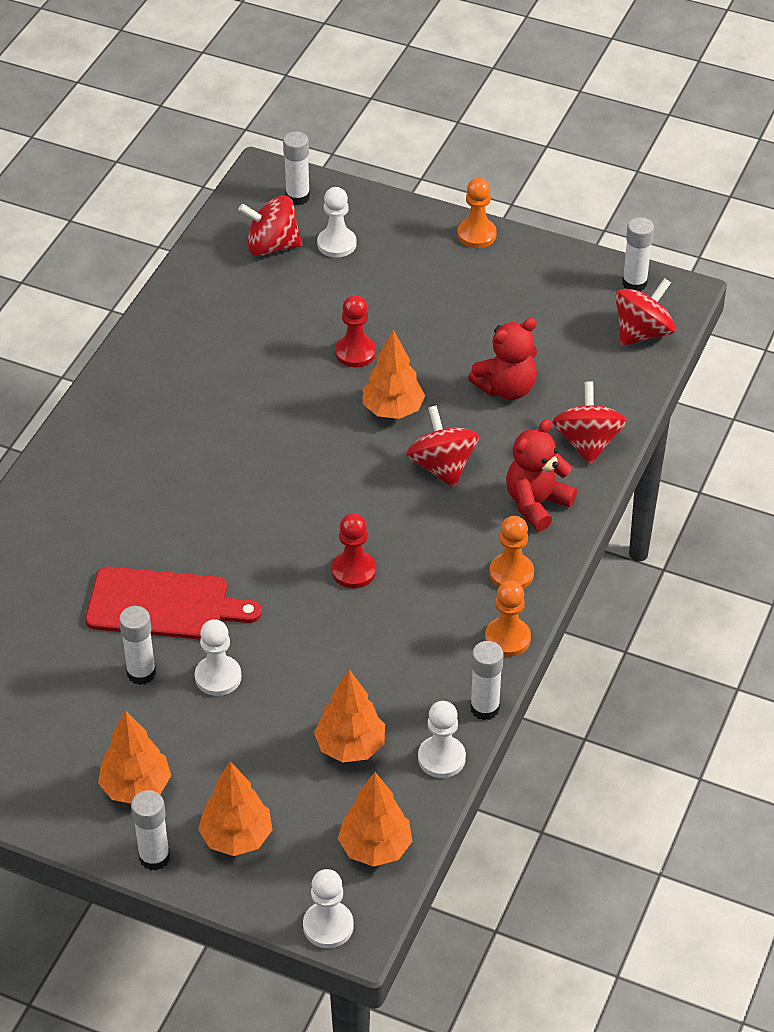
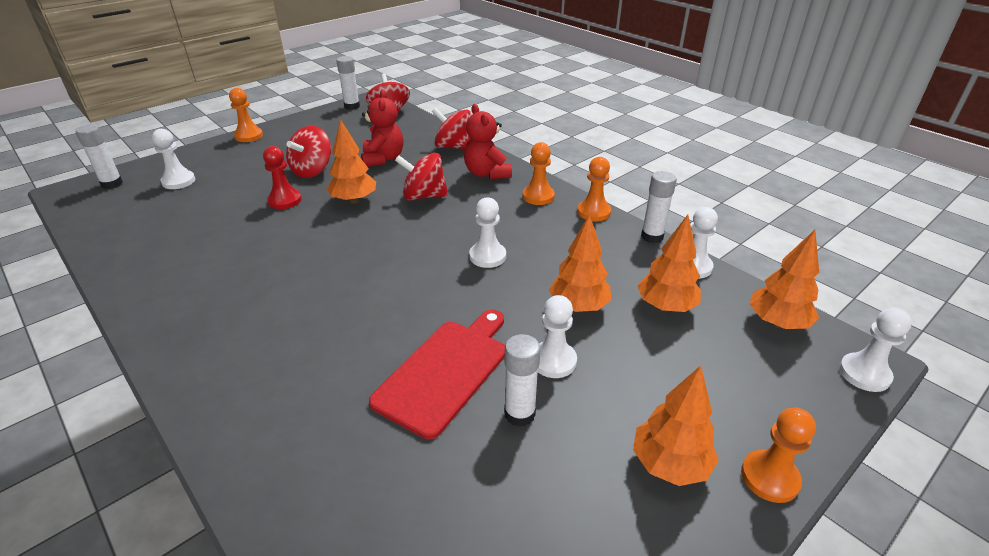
camera: 65 degrees left, 10 degrees down
(154, 857) = (769, 477): white glue stick -> orange pawn
(236, 837) = (752, 404): orange tree -> orange tree (578, 306)
(272, 246) = (137, 206): red spinning top -> red spinning top (312, 170)
(353, 571) = (487, 256): red pawn -> white pawn

